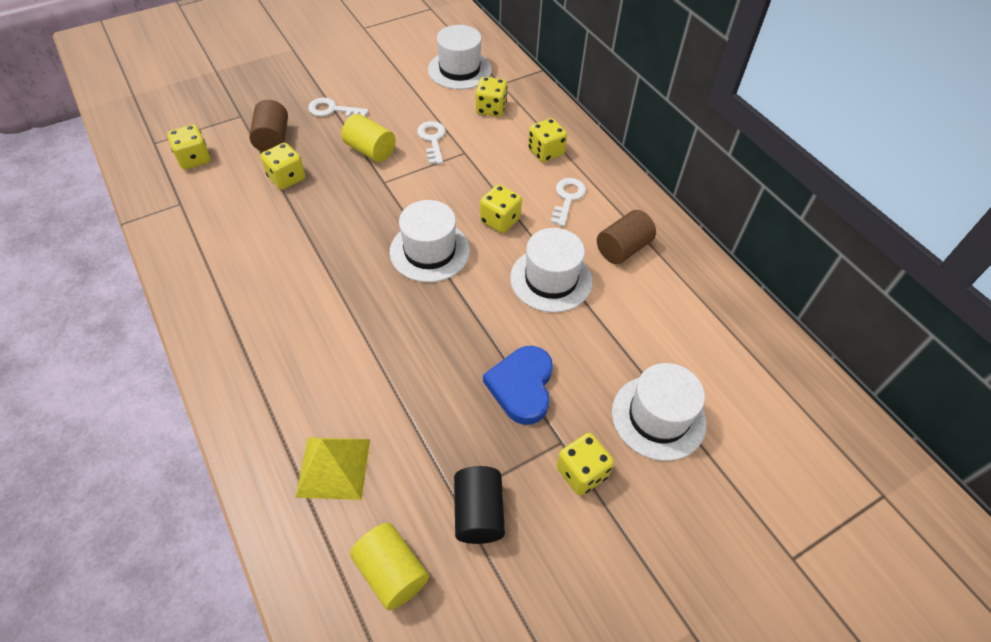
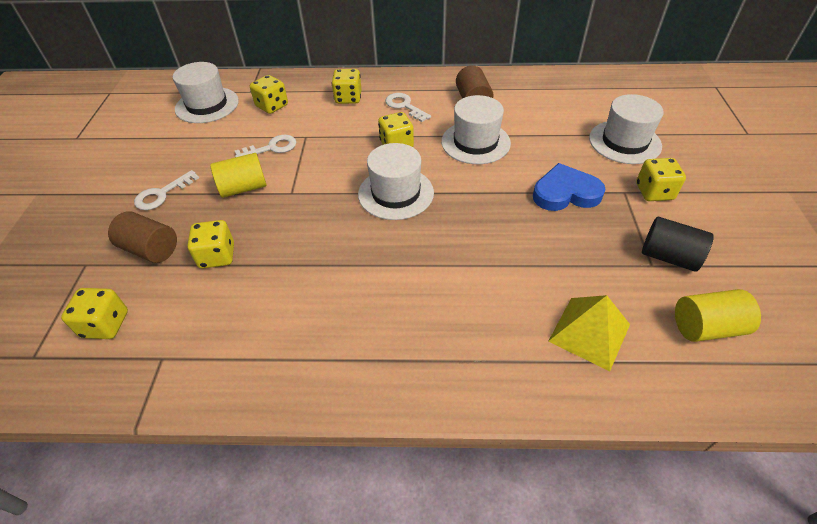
camera: 55 degrees left, 5 degrees down
(432, 140) = (271, 148): white key -> white key turned 135 degrees clockwise
(522, 386) = (565, 193): blue heart -> blue heart turned 135 degrees clockwise

